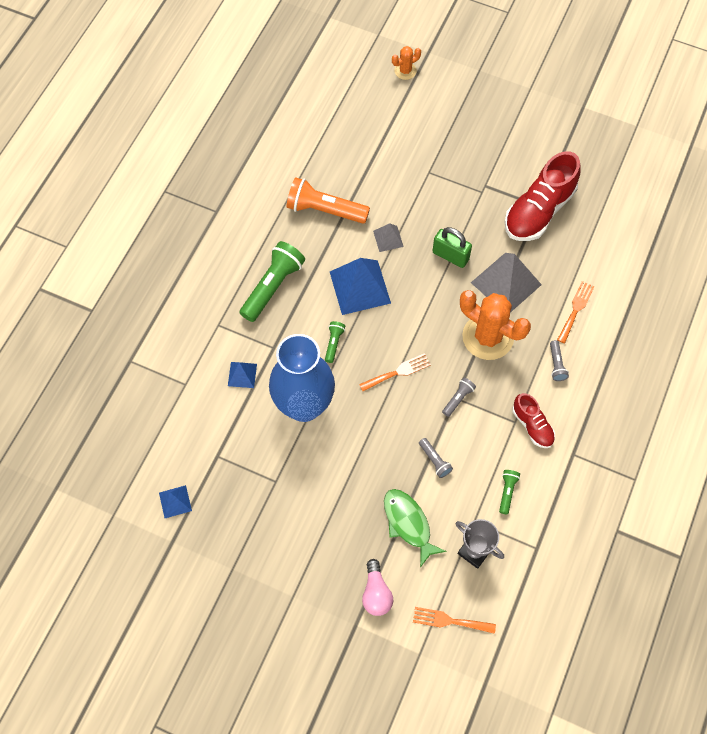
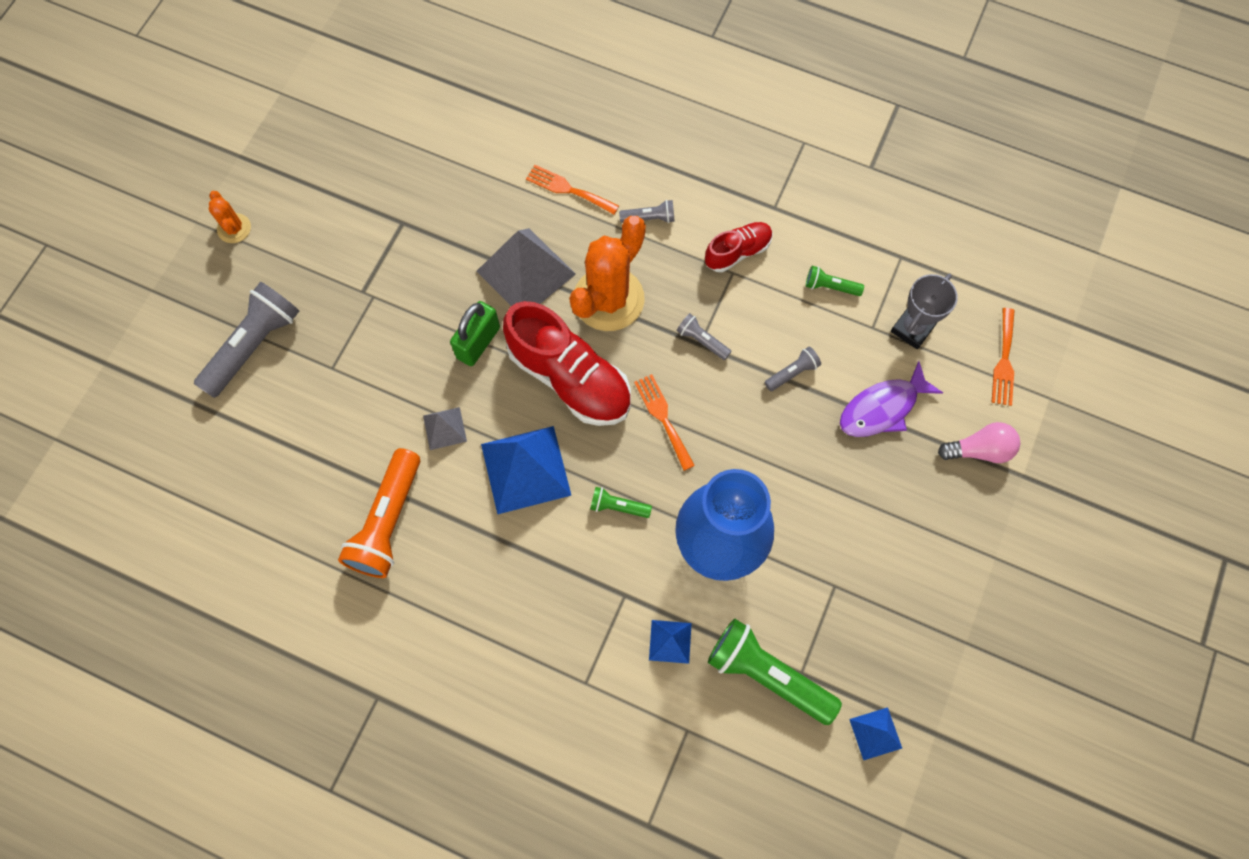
camera: 90 degrees left, 5 degrees up
(273, 287) = (521, 599): green flashlight -> green flashlight (767, 674)
(405, 71) = (136, 398): orange cactus -> orange cactus (234, 228)
(408, 523) = (882, 408): green fish -> purple fish
(443, 128) = (254, 346): none -> grey flashlight
(539, 211) = (411, 224): red shoe -> red shoe (569, 378)

